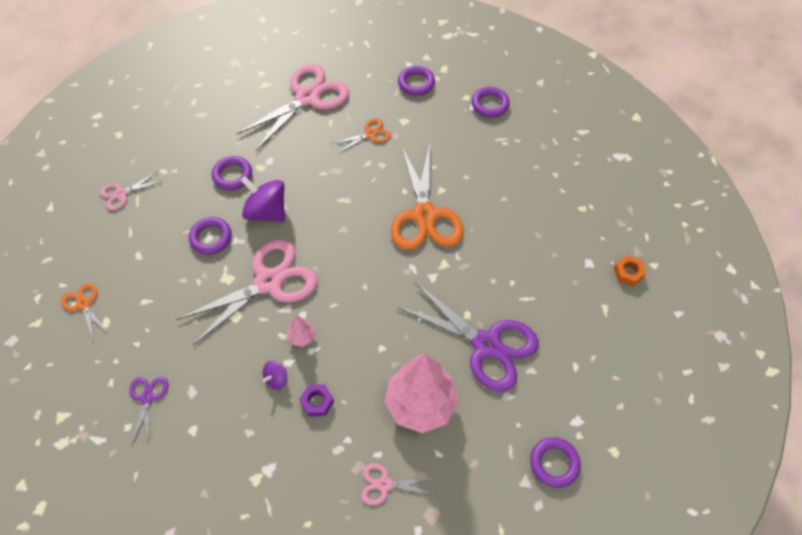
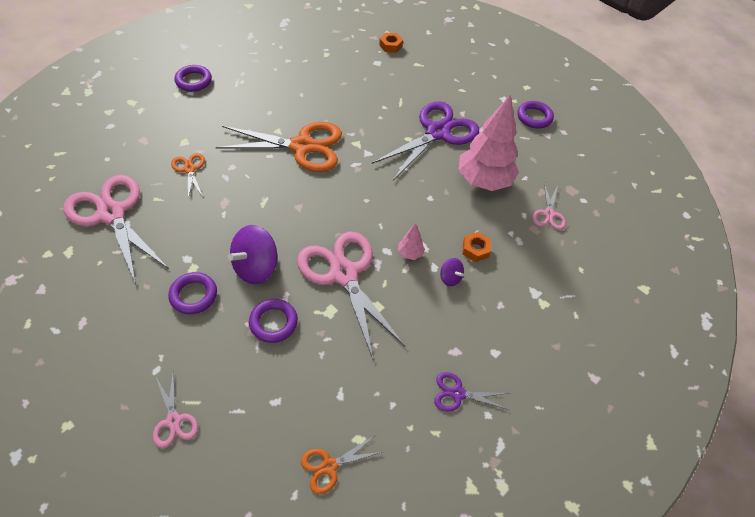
camera: 85 degrees left, 5 degrees down
(317, 402) = (475, 249): purple nut -> orange nut
(416, 83) = (139, 124): purple ring -> none

